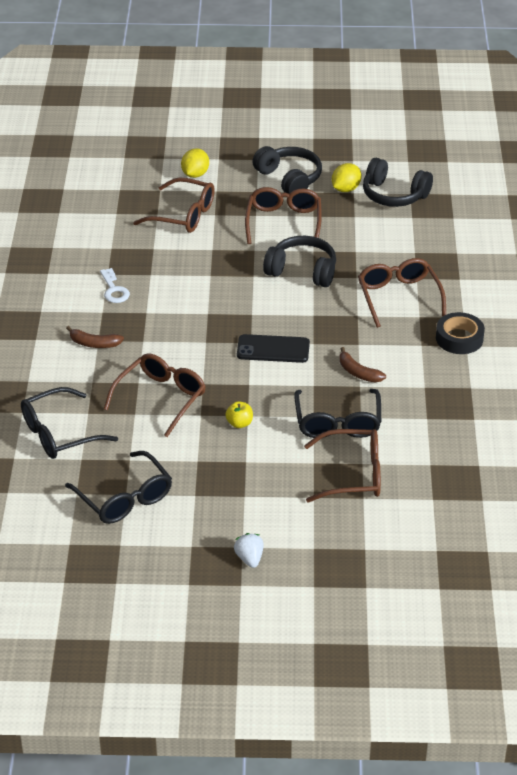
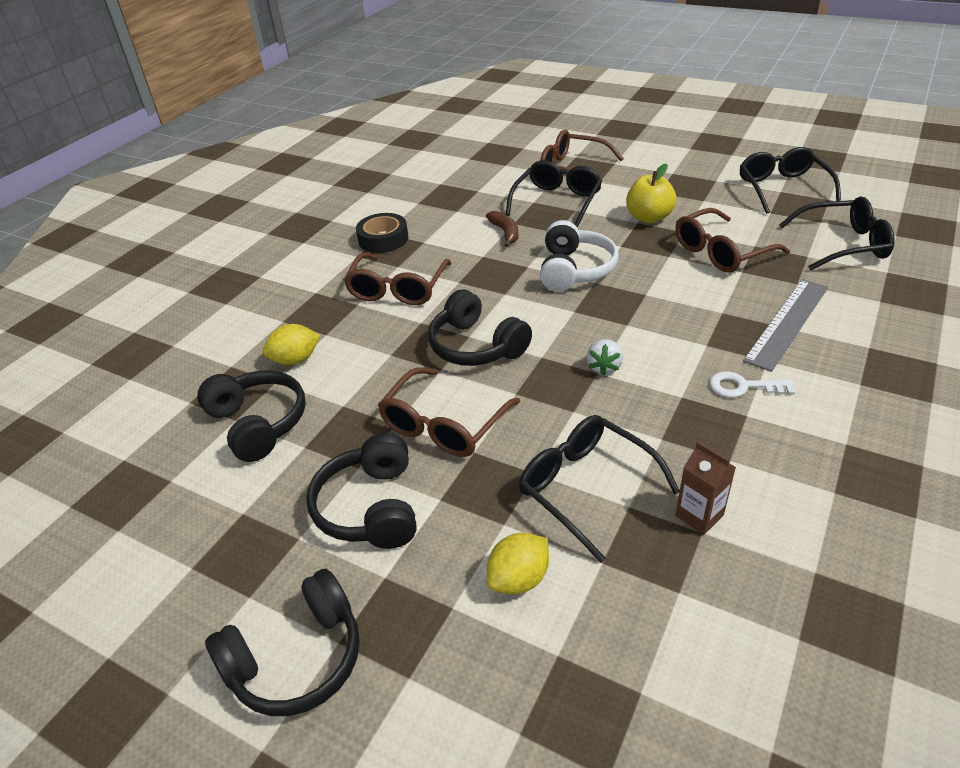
camera: 150 degrees left, 0 degrees up
(94, 343) = (787, 323): brown banana -> grey ruler
(114, 290) = (743, 387): white key -> white key turned 90 degrees counterclockwise
(120, 219) = (699, 515): none -> brown carton
(182, 215) = (587, 489): brown glasses -> black glasses
(239, 423) = (649, 218): yellow apple -> yellow apple, size x1.74
(249, 558) = (687, 142): white strawberry -> white strawberry (604, 367)
(271, 129) = (297, 658): none -> black headphones
(273, 349) = (574, 270): black phone -> white headphones
(345, 189) = (309, 456): yellow lemon -> yellow lemon (295, 360)

